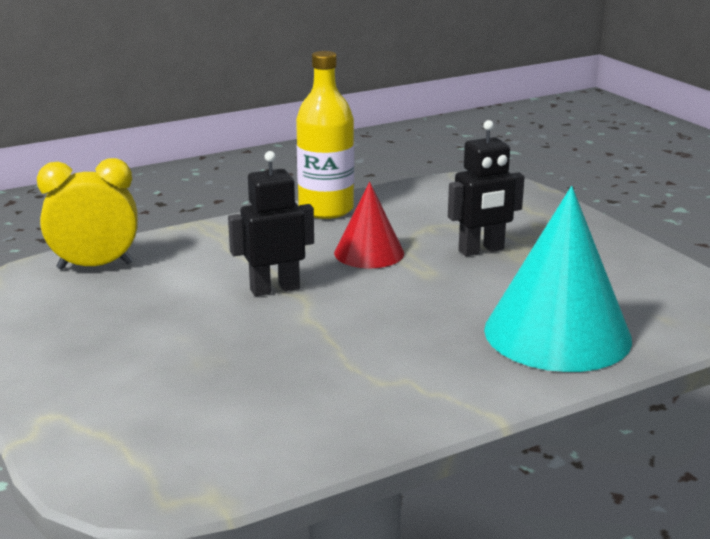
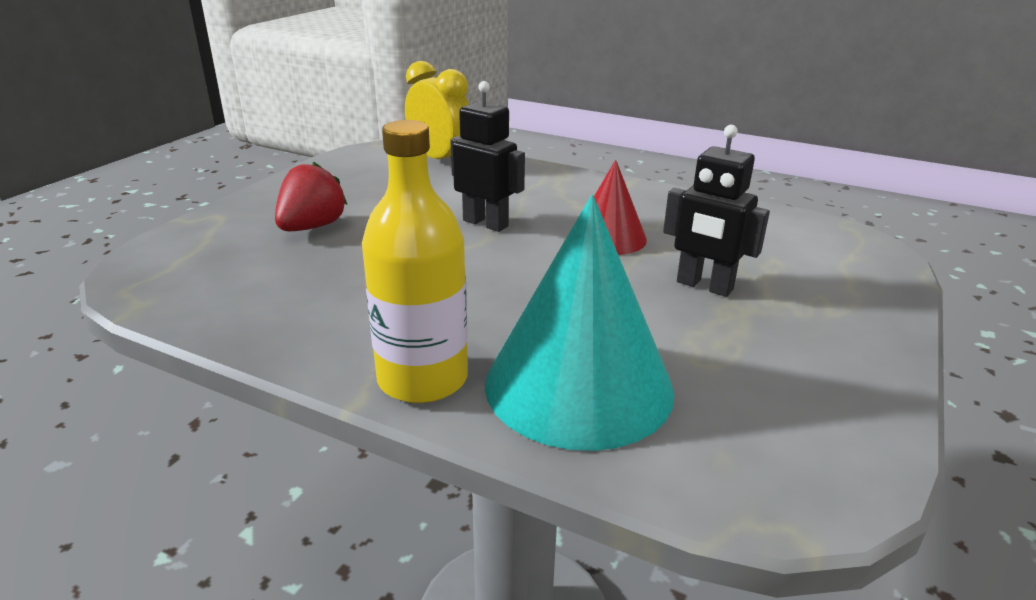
camera: 55 degrees right, 5 degrees up
(161, 369) = (312, 227): none -> red strawberry
(326, 209) = (661, 196): yellow bottle -> yellow bottle (422, 379)

